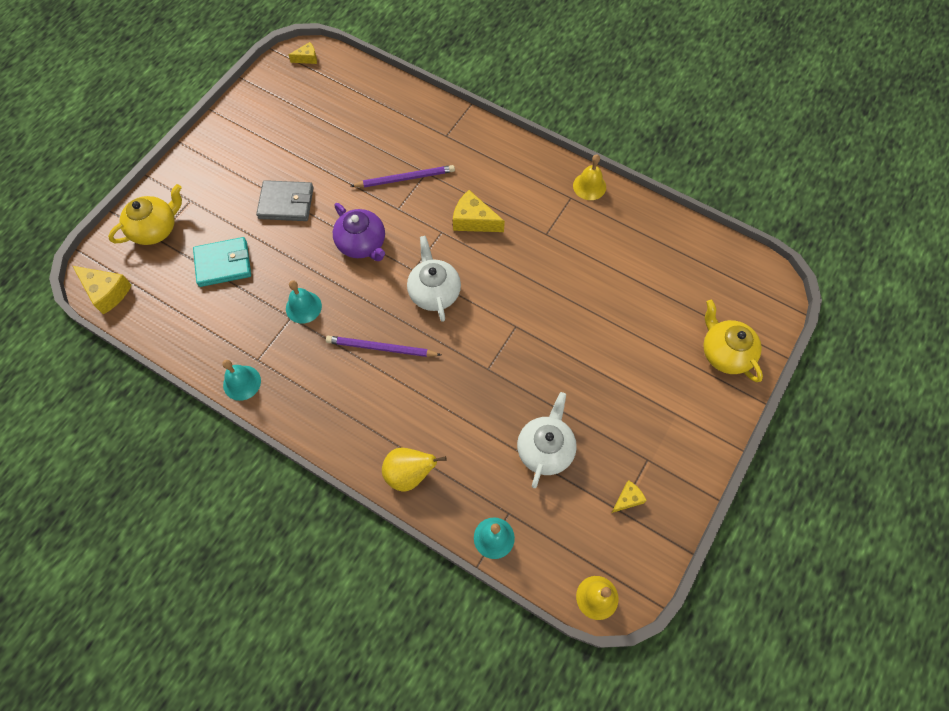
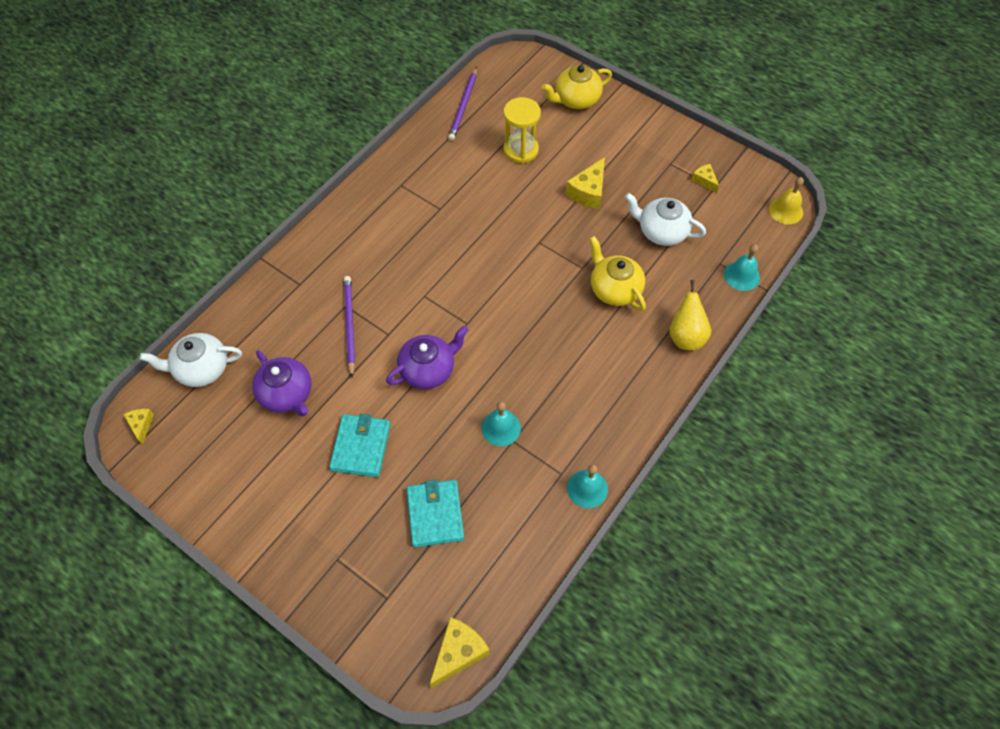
camera: 85 degrees left, 5 degrees down
(155, 229) = (373, 599): yellow teapot -> yellow teapot (614, 289)
(286, 203) = (361, 447): grey wallet -> turquoise wallet
(335, 145) = (287, 394): none -> purple teapot
(381, 348) = (555, 355): purple pencil -> purple pencil (463, 106)
(434, 292) = (495, 306): white teapot -> white teapot (201, 369)
(473, 220) = (414, 266): yellow cheese -> yellow cheese (588, 192)
(589, 186) = (390, 169): yellow bell -> none
(637, 300) = (520, 150): none -> yellow hourglass

